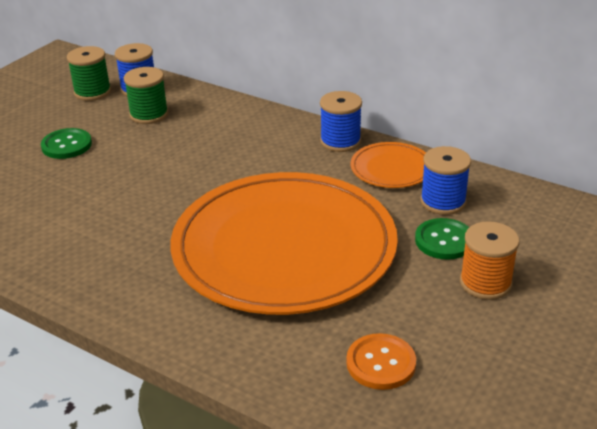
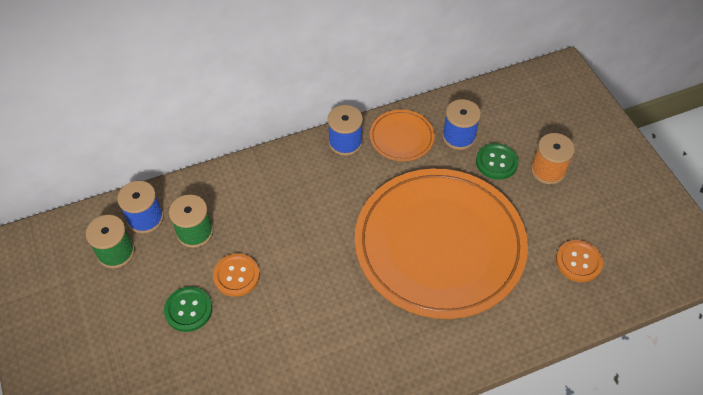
camera: 55 degrees left, 20 degrees up
(124, 152) = (236, 276): none -> orange button

